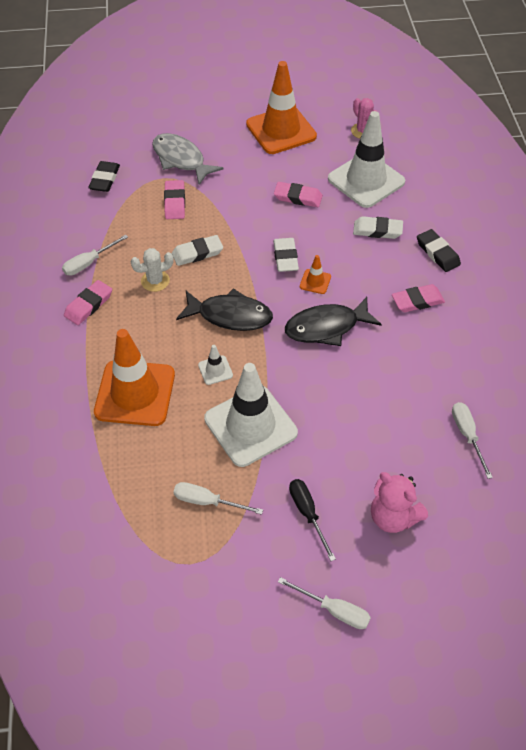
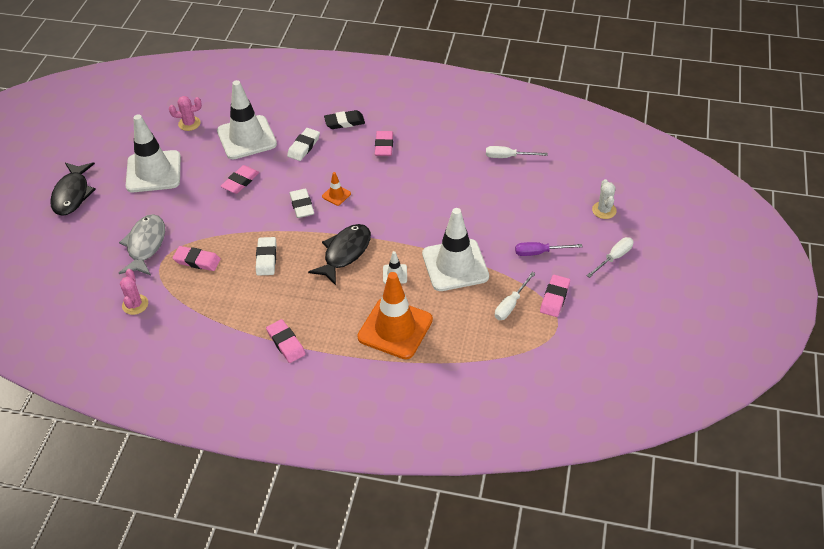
camera: 70 degrees left, 5 degrees down
(89, 263) = (236, 334): white screwdriver -> none
(105, 179) = (135, 304): black eraser -> pink cactus
(155, 281) = (282, 292): white cactus -> white cactus (604, 210)
(181, 160) = (145, 245): grey fish -> grey fish turned 120 degrees clockwise
(235, 549) = (554, 298): none -> pink eraser
(281, 130) = (153, 172): orange traffic cone -> white traffic cone
(285, 257) = (302, 205): white eraser -> white eraser turned 60 degrees clockwise
(307, 513) = (539, 252): black screwdriver -> purple screwdriver
(326, 327) = (384, 200): black fish -> black fish (72, 194)
(393, 517) = (556, 210): pink teddy bear -> none

